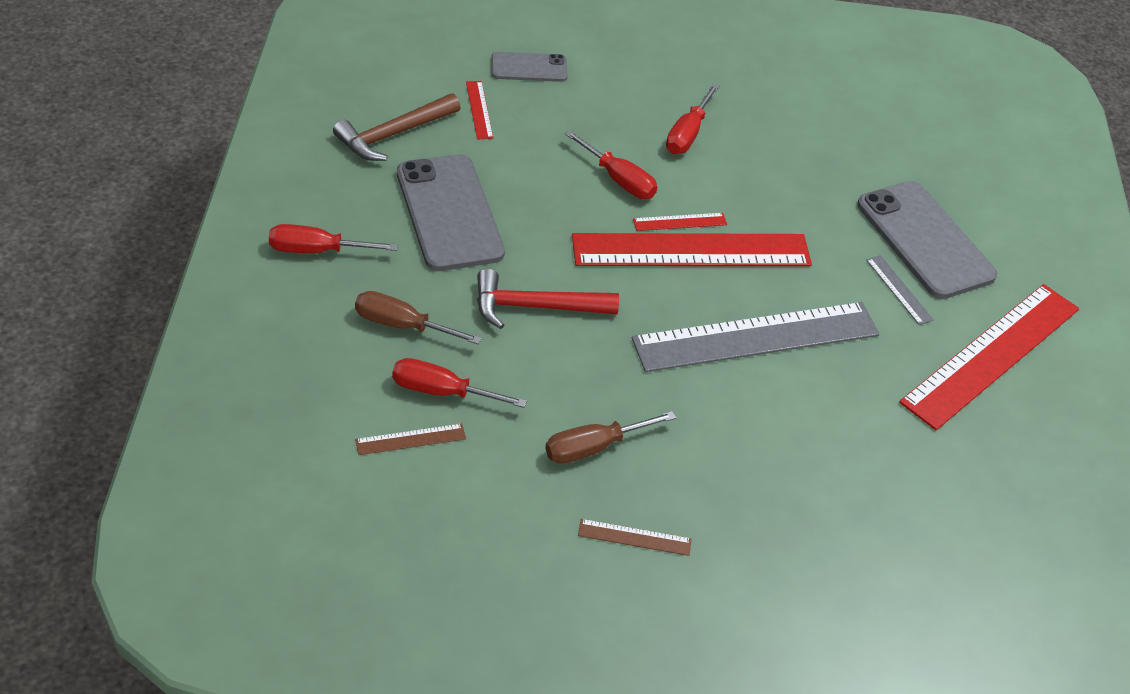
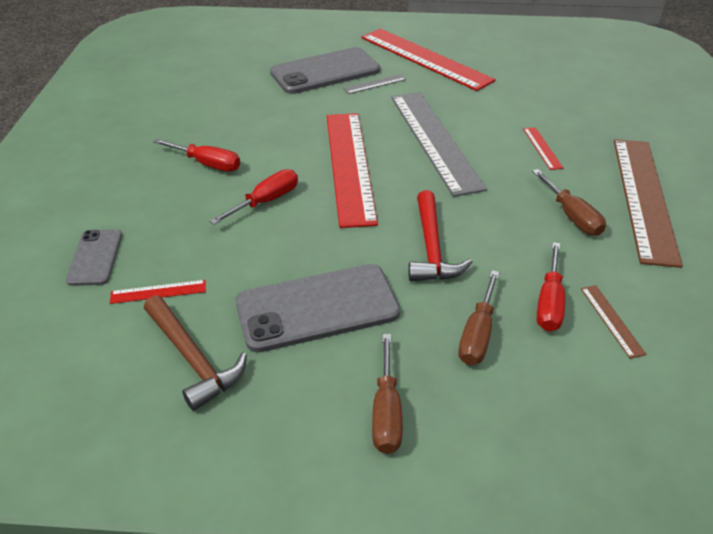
camera: 85 degrees left, 5 degrees down
(317, 250) = (386, 412): red screwdriver -> brown screwdriver
(634, 537) = (644, 198): brown ruler -> brown ruler, size x2.50
(680, 222) = (317, 170): red ruler -> red ruler (542, 148)

